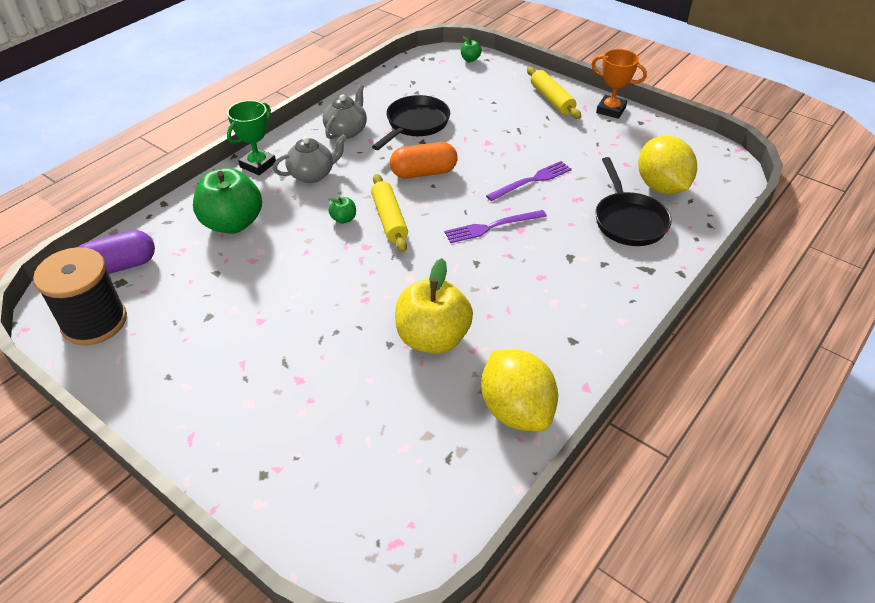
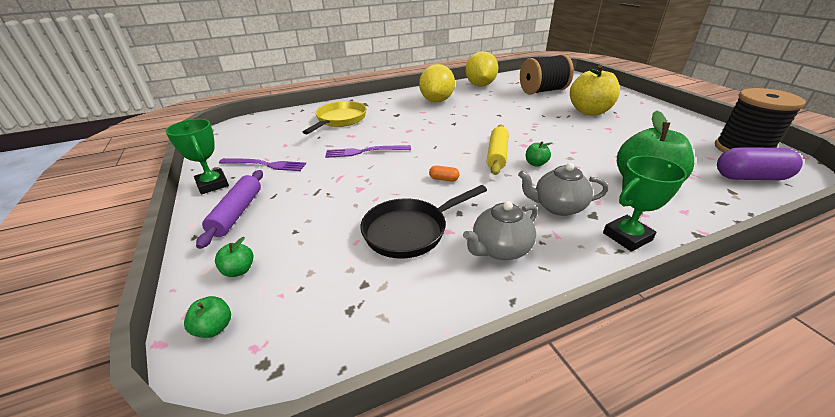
camera: 150 degrees left, 10 degrees down
(382, 425) = (542, 91): none -> black spool
(423, 172) = (444, 179): orange capsule -> orange capsule, size x0.45
(433, 338) = (503, 105): yellow apple -> yellow apple (589, 111)
(492, 227) = (425, 135): purple fork -> purple fork (265, 165)
(495, 77) = (239, 270): none -> green apple
(552, 99) = (237, 213): yellow rolling pin -> purple rolling pin
(611, 110) = (213, 184): orange trophy -> green trophy
(628, 221) = (340, 120): black pan -> yellow pan
(661, 187) = (290, 129): yellow lemon -> yellow lemon (437, 101)

